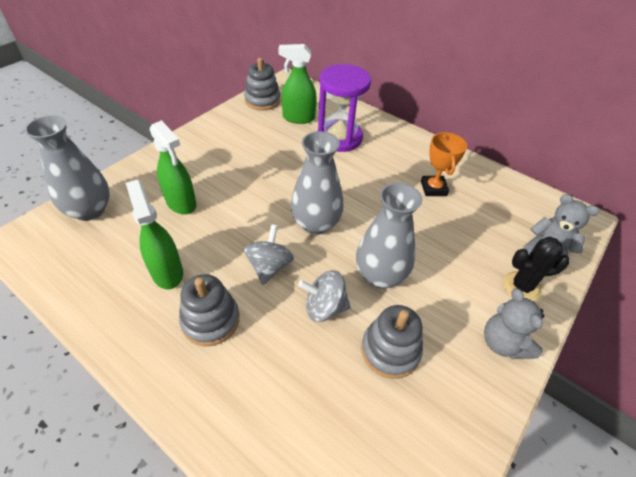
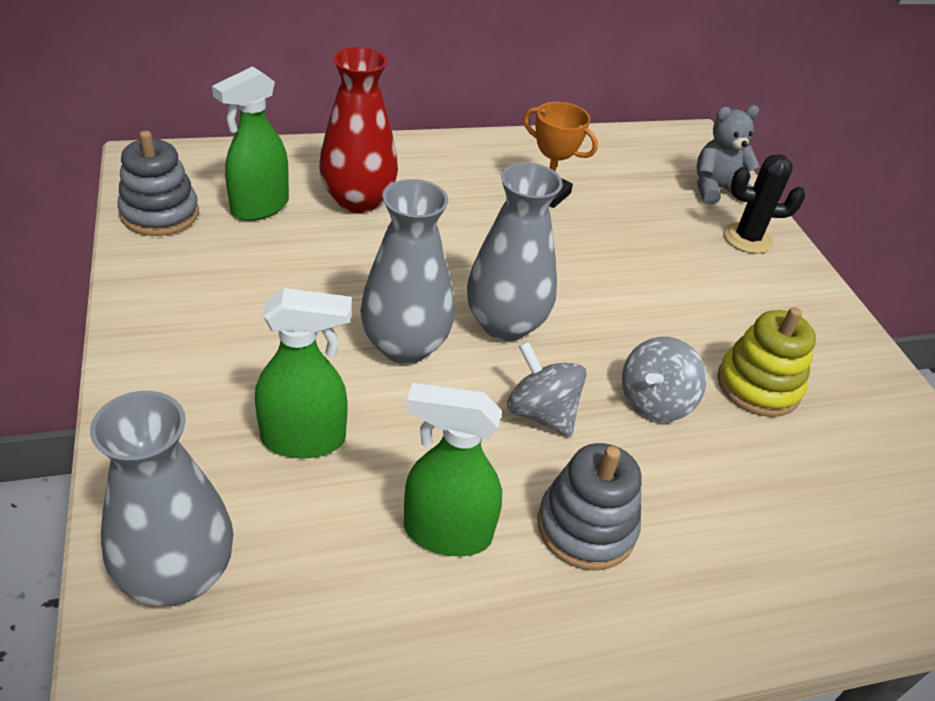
camera: 55 degrees left, 5 degrees down
(339, 138) = (358, 200): purple hourglass -> red vase
(380, 275) = (645, 325): grey vase -> grey vase (405, 346)
(390, 350) = (758, 386): grey stacking toy -> yellow stacking toy
(503, 343) = (806, 300): grey teddy bear -> none
(521, 287) = (747, 238): black cactus -> black cactus turned 60 degrees clockwise

